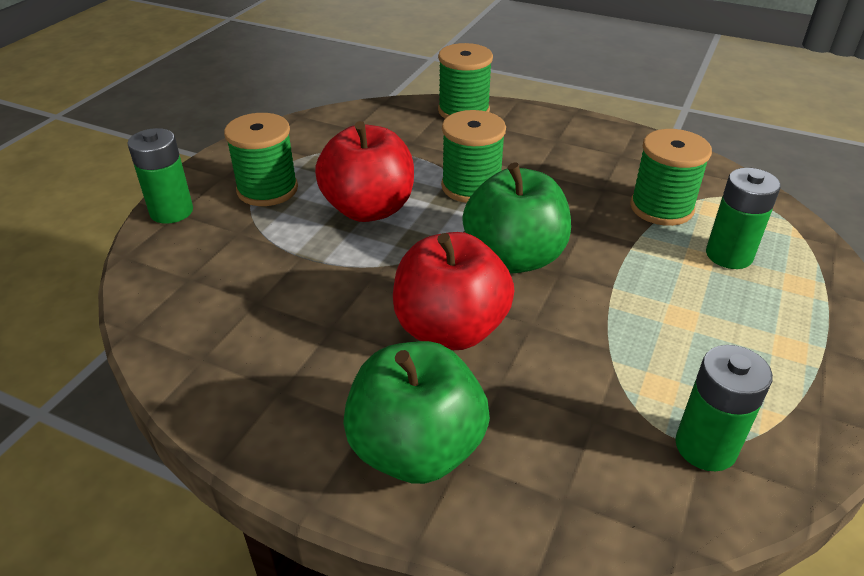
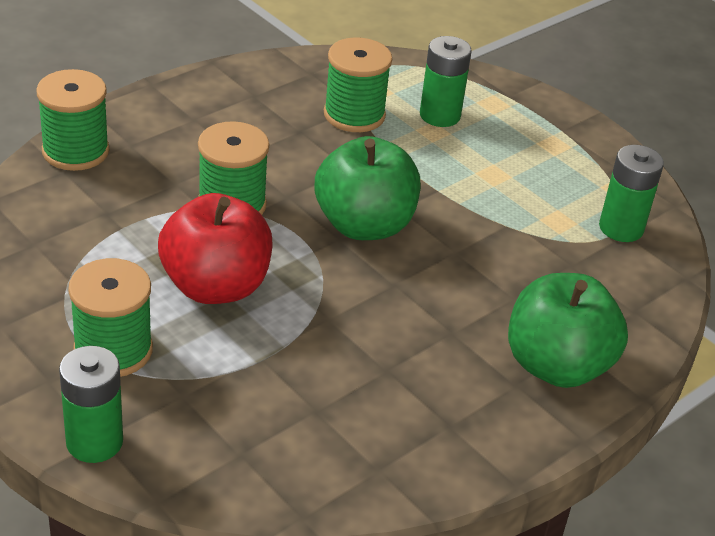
camera: 70 degrees left, 0 degrees up
(450, 329) = (434, 298): red apple -> none

